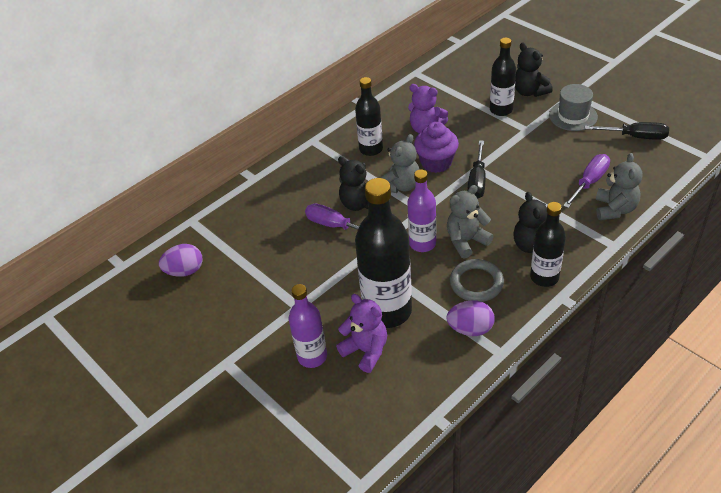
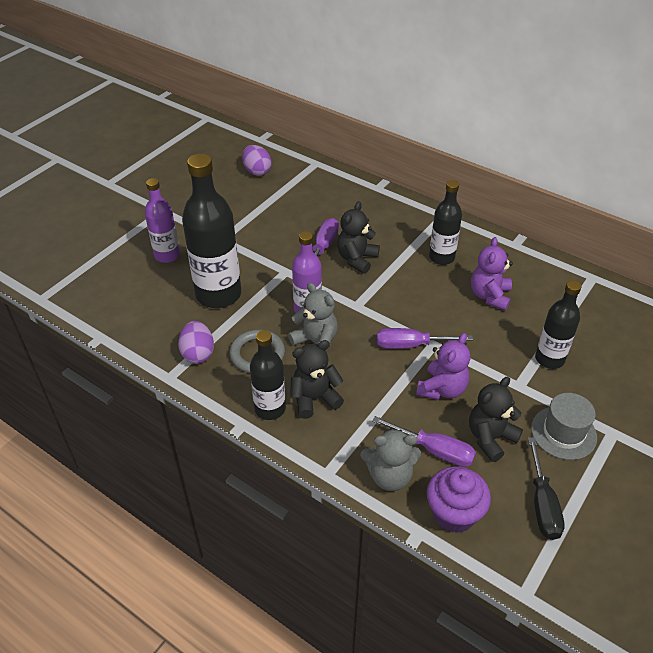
camera: 75 degrees right, 0 degrees up
(366, 351) = (173, 286): purple teddy bear -> purple teddy bear (442, 389)
(401, 186) = (389, 286): grey teddy bear -> none
(436, 162) = (433, 309): purple cupcake -> purple cupcake (454, 513)
(477, 181) = (411, 345): black screwdriver -> purple screwdriver
(529, 91) = (599, 386): black teddy bear -> black teddy bear (490, 438)

